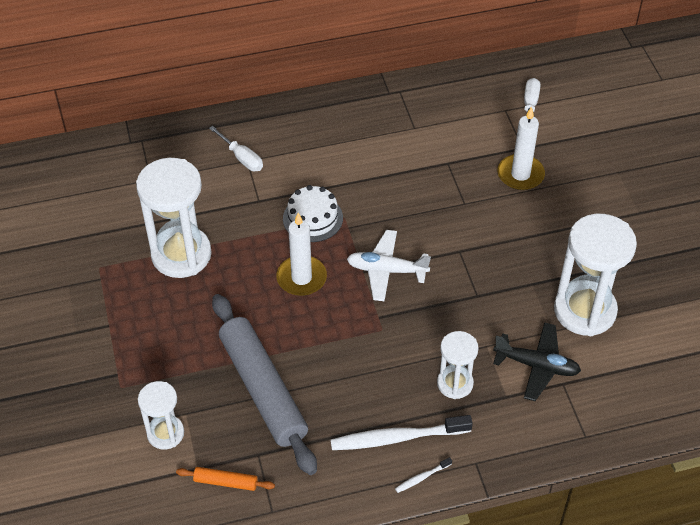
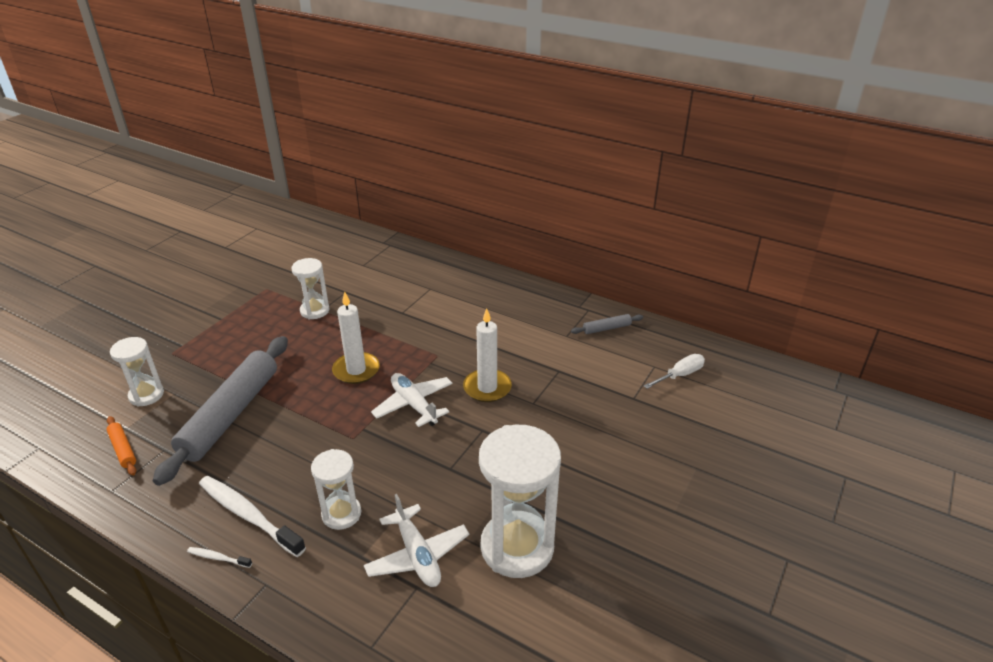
camera: 45 degrees right, 15 degrees down
(181, 254) = (315, 311): white hourglass -> white hourglass, size x0.56
(241, 157) = (429, 285): white screwdriver -> none
(312, 218) = (417, 342): white cake -> none
(434, 99) = (606, 328): none -> grey rolling pin
(520, 174) = (605, 414): white candle -> white candle (487, 388)
(537, 366) = (417, 555): black plane -> white plane

